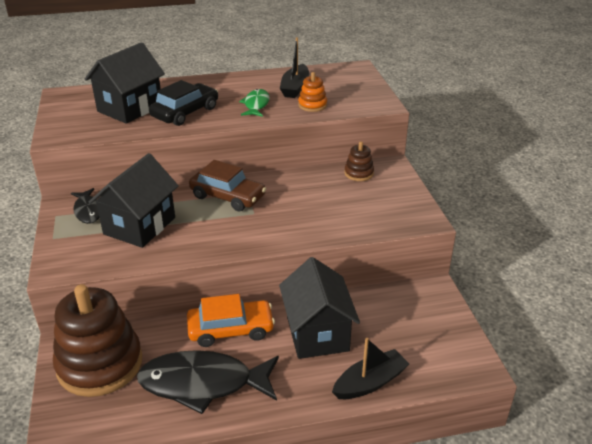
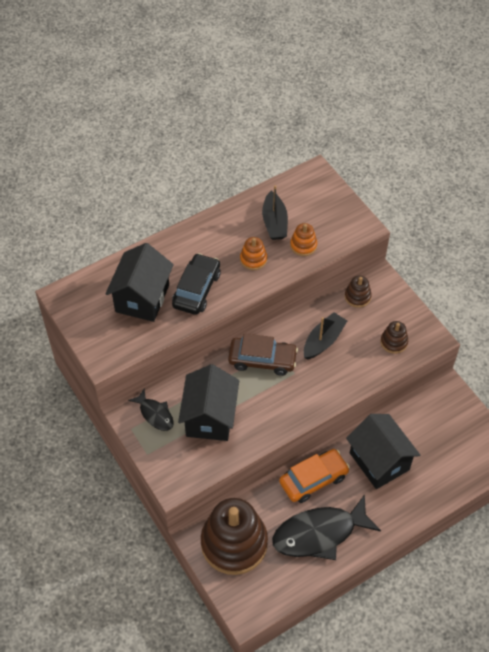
camera: 20 degrees left, 20 degrees up
(256, 105) = (253, 259): green fish -> orange stacking toy
(370, 382) = (435, 492): black boat -> black boat (323, 341)
(378, 213) = (394, 342): none -> brown stacking toy

